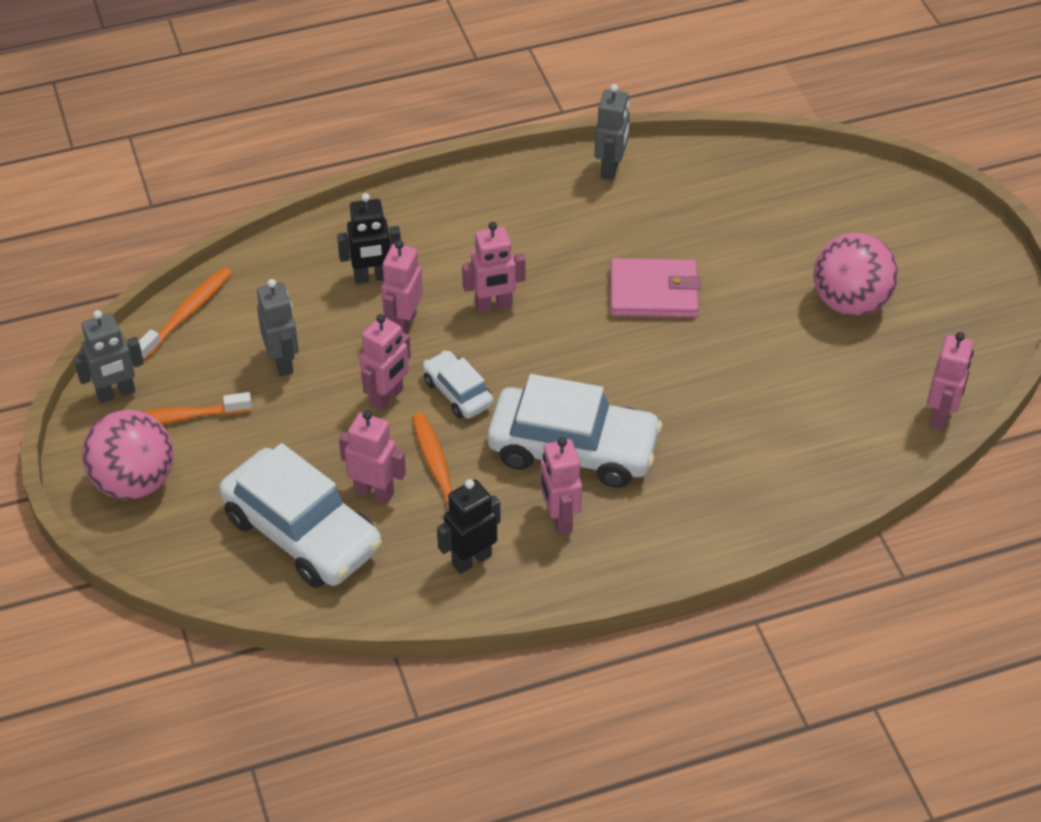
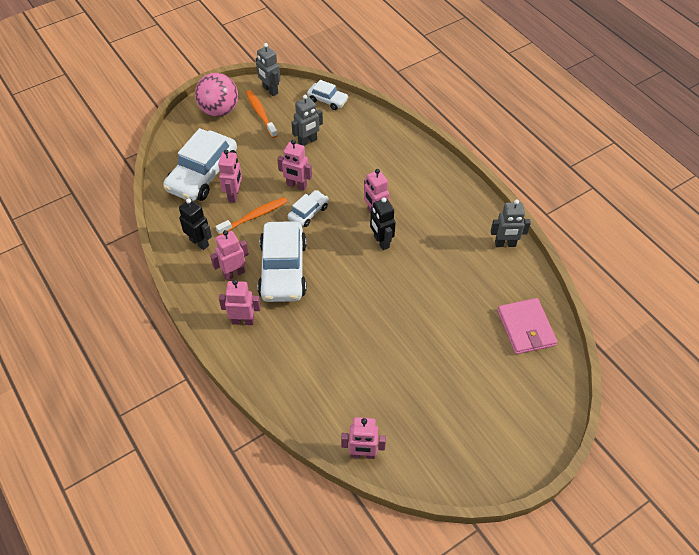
camera: 75 degrees right, 5 degrees up
(187, 313) = (327, 100): orange toothbrush -> white car
(372, 277) = (377, 160): black robot -> black robot (381, 242)
(403, 324) = (349, 180): pink robot -> pink robot (243, 321)
(653, 292) = (412, 284): pink wallet -> pink wallet (526, 328)
(850, 302) = (442, 388): pink ball -> none

